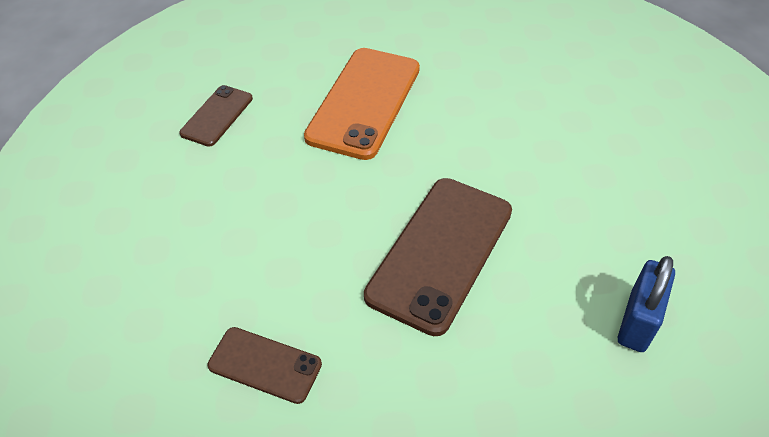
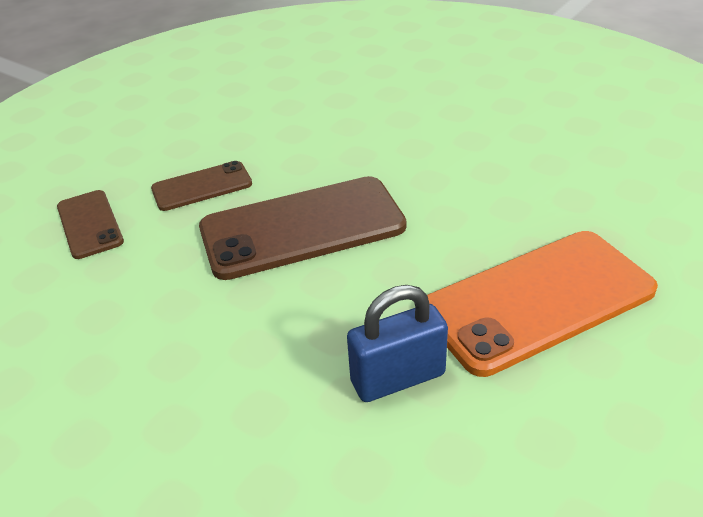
camera: 45 degrees right, 10 degrees down
(217, 116) = (274, 72): brown phone -> brown phone (202, 187)
(364, 102) = (391, 105): orange phone -> orange phone (537, 300)

